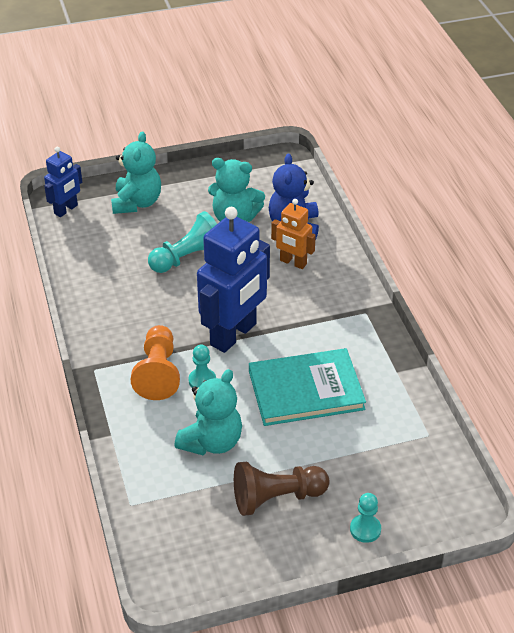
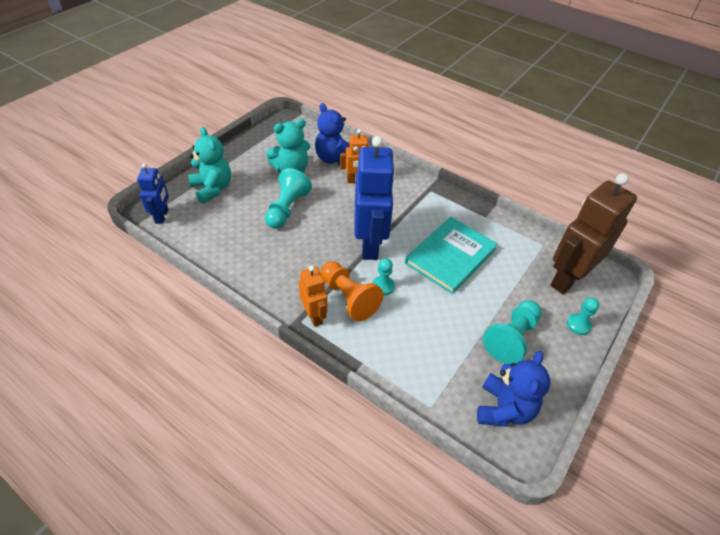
camera: 40 degrees left, 5 degrees up
(110, 371) = (314, 316): none -> orange robot
(194, 548) = (504, 409): none -> blue teddy bear
(212, 442) = (433, 325): turquoise teddy bear -> none
(276, 498) = (511, 338): brown pawn -> turquoise pawn
(412, 482) = (567, 279): none -> brown robot

